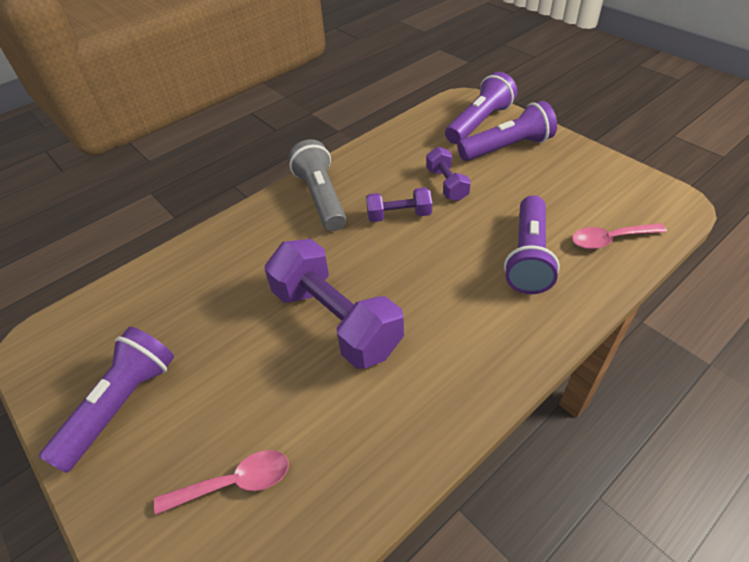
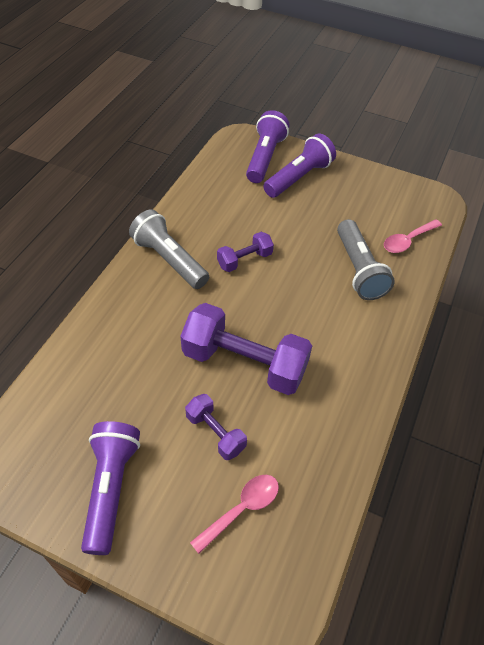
camera: 30 degrees left, 5 degrees up
(447, 184) = (268, 222): purple dumbbell -> purple dumbbell (215, 433)
(528, 257) = (359, 270): purple flashlight -> grey flashlight

